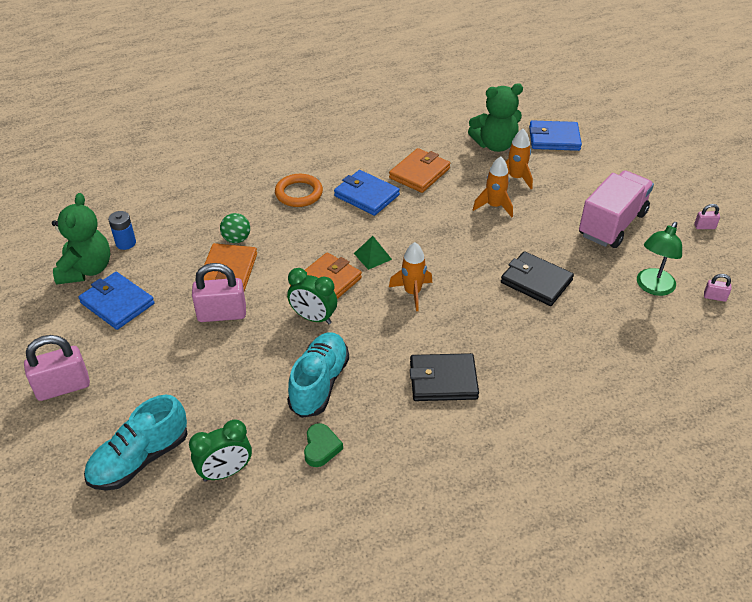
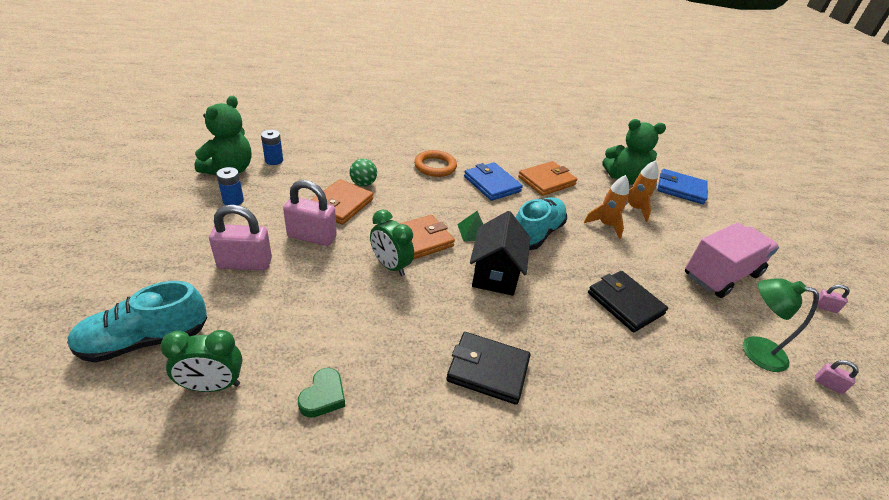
camera: 15 degrees right, 5 degrees down
(63, 387) = (135, 251): pink padlock -> pink padlock (245, 263)
(117, 303) = (233, 200): blue wallet -> blue battery
(319, 383) = (360, 328): turquoise shoe -> turquoise shoe (536, 233)
(412, 293) = (495, 274): orange rocket -> black house
(652, 287) = (754, 350): green lamp -> green lamp turned 60 degrees clockwise

